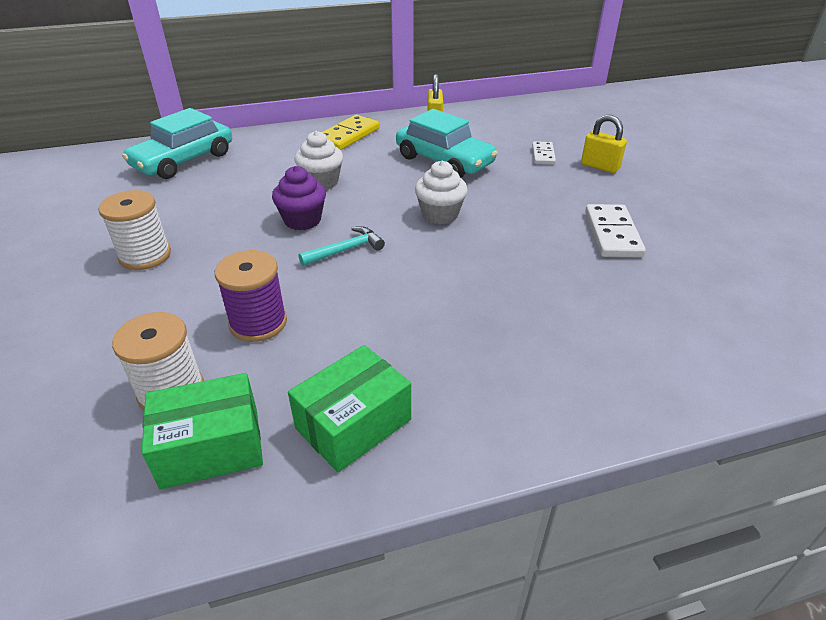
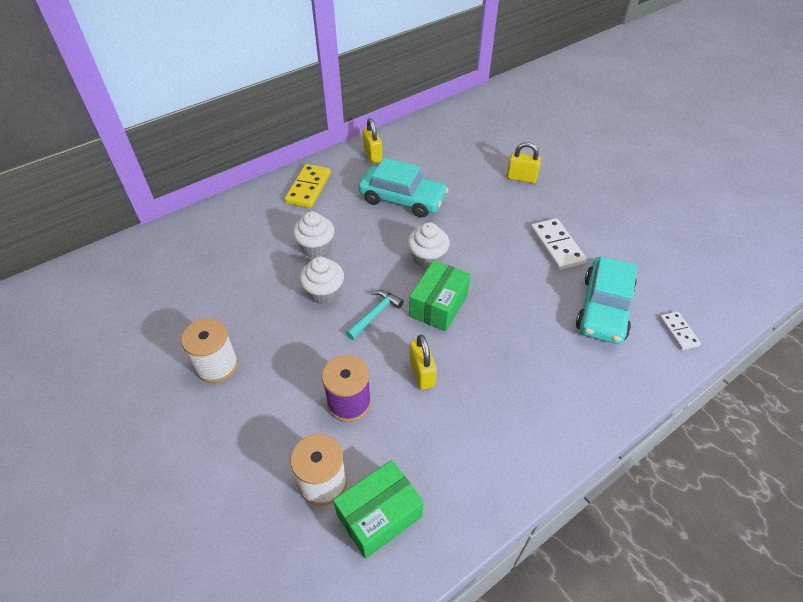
camera: 20 degrees left, 10 degrees up
(183, 160) = (179, 251): turquoise car -> turquoise car (604, 308)
(302, 220) = (324, 293): purple cupcake -> white cupcake
(353, 424) = (463, 464): green box -> green box (438, 305)
(363, 316) = (422, 373): none -> yellow padlock
(543, 155) = (475, 175): white domino -> white domino (678, 332)

